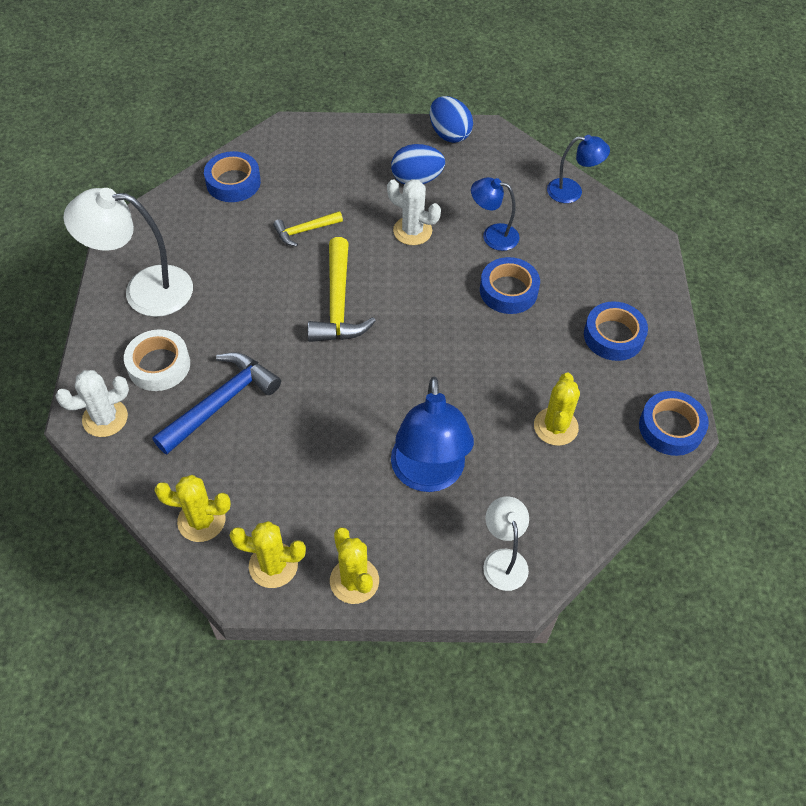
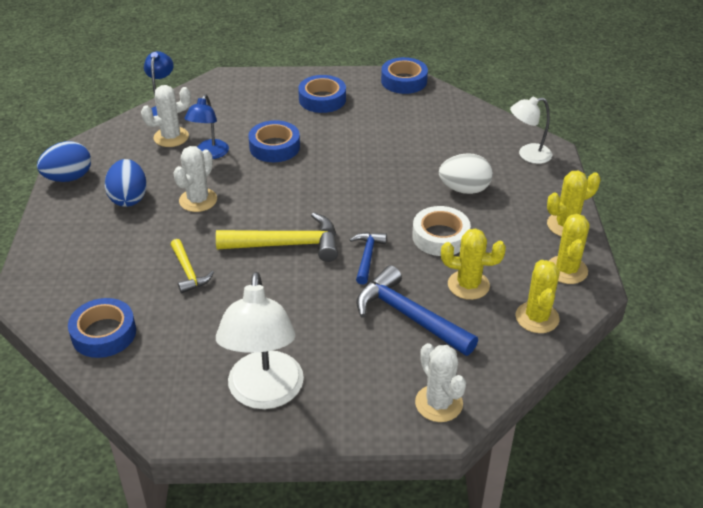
camera: 90 degrees left, 15 degrees down
(159, 365) = (367, 368): white tape -> white tape (440, 237)
(314, 371) = (367, 256): none -> blue hammer
(428, 475) = (464, 189): blue lamp -> white egg
(522, 202) = (171, 137): none -> white cactus
(555, 427) = (410, 128): yellow cactus -> yellow cactus (468, 285)

